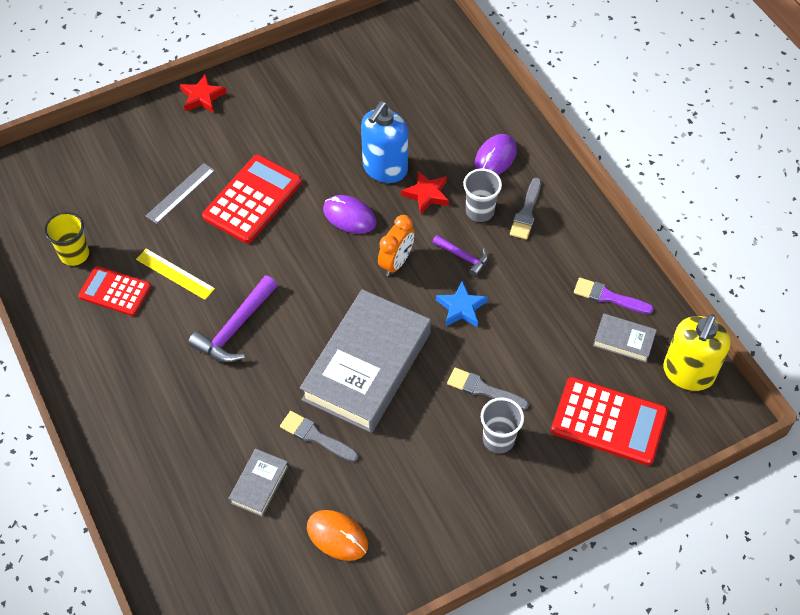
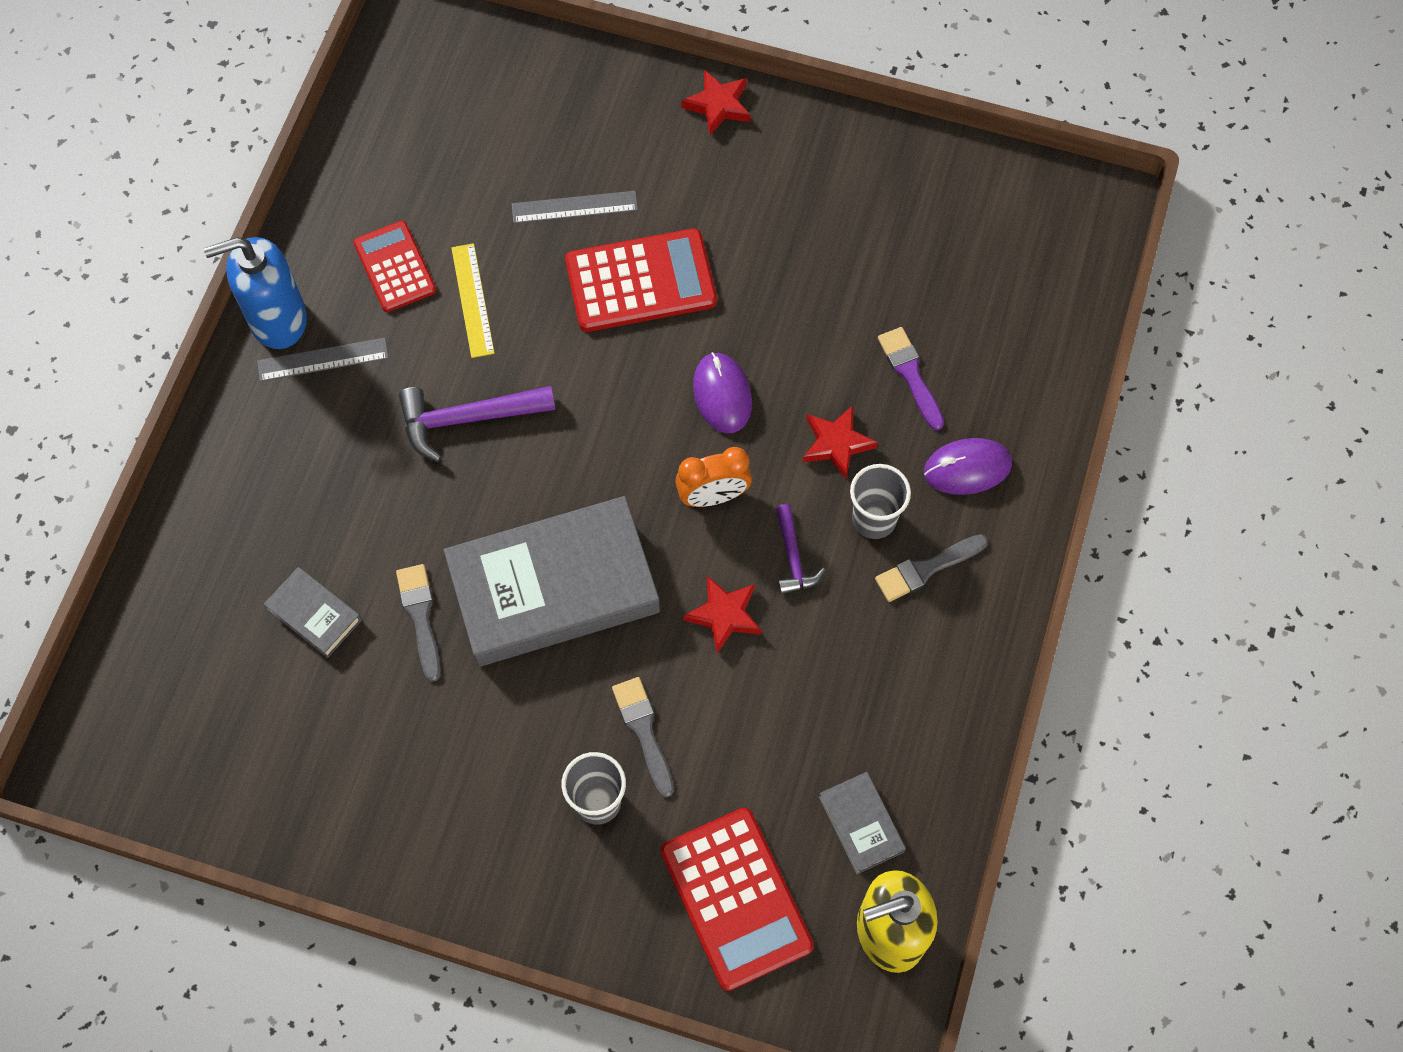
camera: 45 degrees right, 10 degrees up
(74, 254) = (399, 188): yellow cup -> none
(124, 364) = (323, 359): none -> grey ruler
(259, 484) = (314, 614): grey book -> grey book turned 60 degrees clockwise
(337, 536) = (329, 743): orange mouse -> none
(385, 169) = (824, 370): blue soap dispenser -> blue soap dispenser (278, 320)
(461, 308) = (724, 615): blue star -> red star
(608, 297) = (903, 757): purple brush -> purple brush (910, 374)

